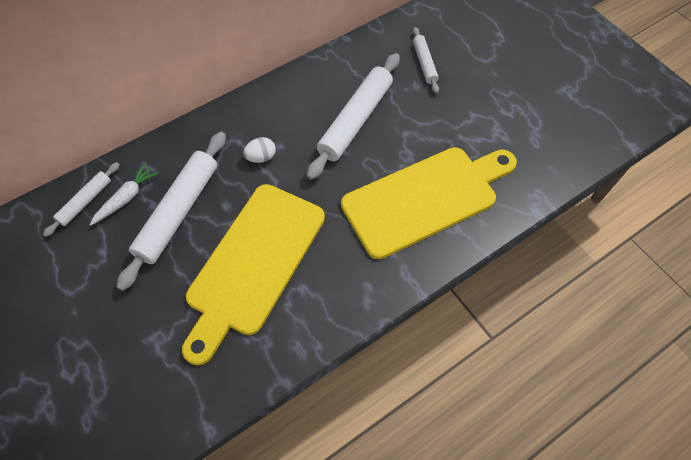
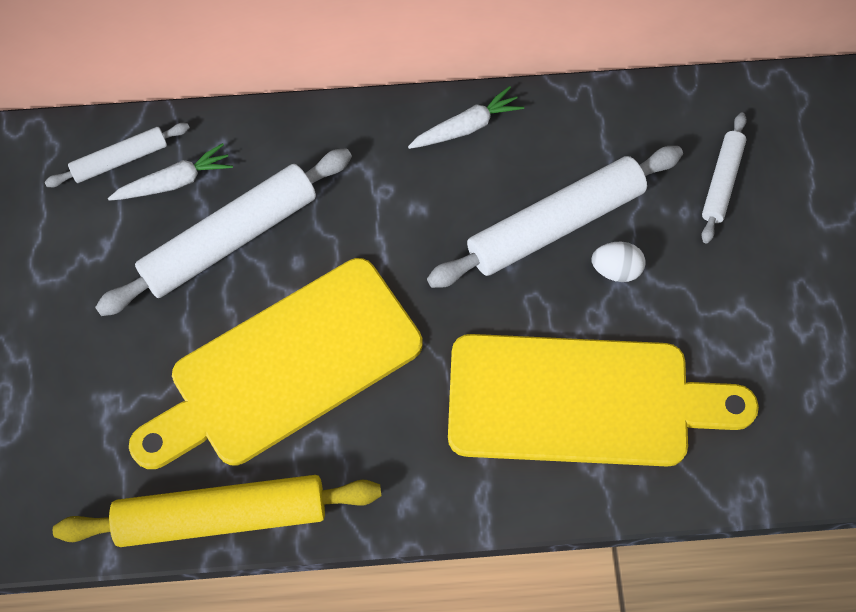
camera: 30 degrees right, 5 degrees up
(261, 157) = (385, 213): white egg -> white egg (616, 269)
(265, 366) = (222, 516): none -> yellow rolling pin
(278, 95) = (466, 127): none -> white carrot

